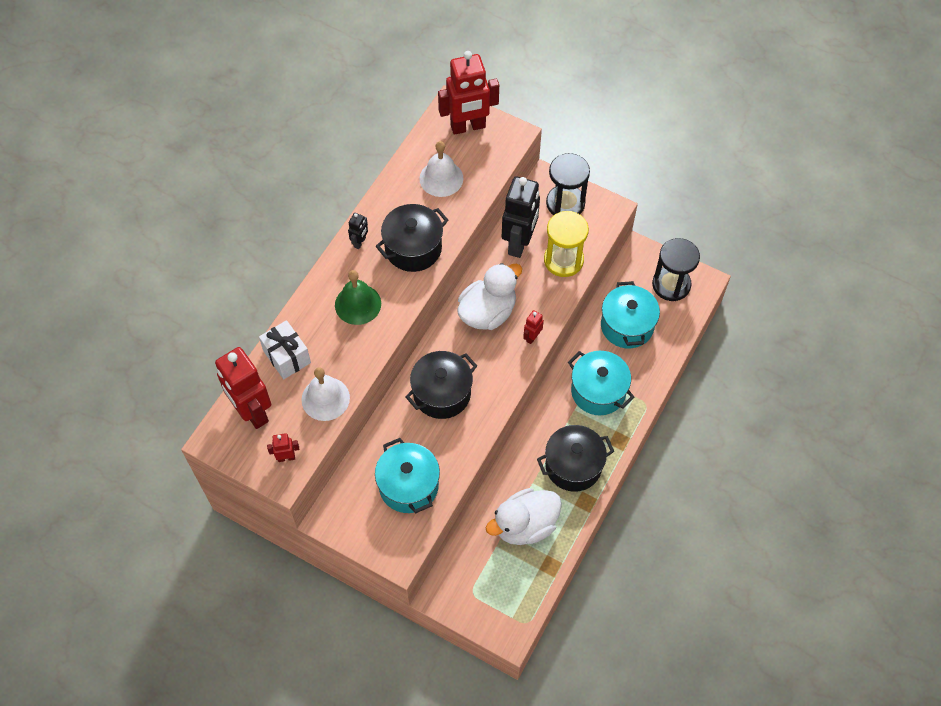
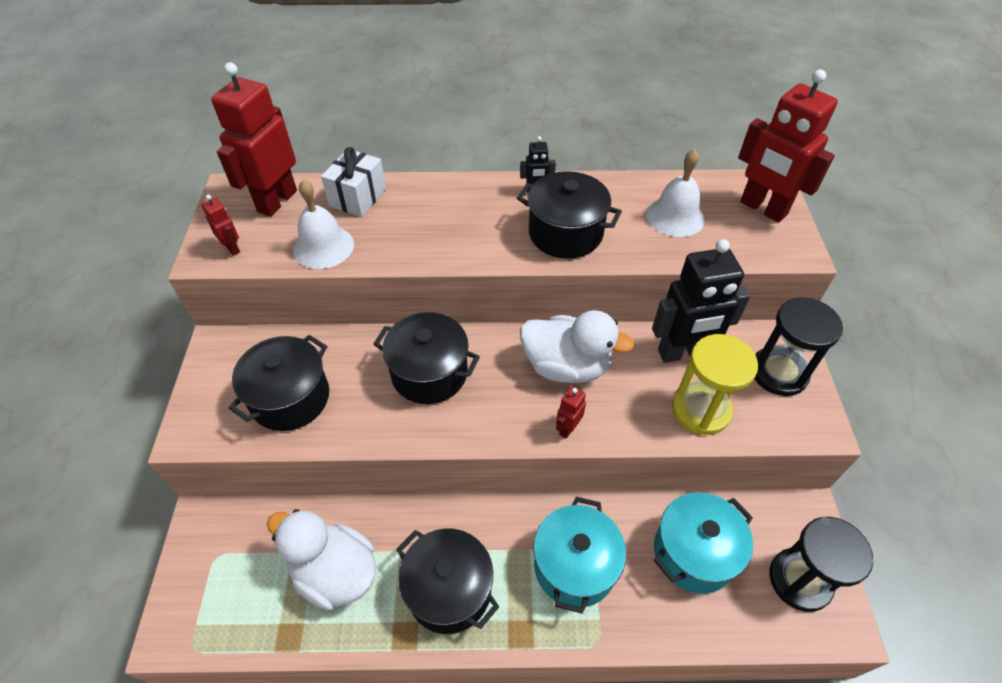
camera: 60 degrees right, 10 degrees down
(358, 304) = (459, 221): green bell -> none
(408, 486) = (290, 398): turquoise pot -> black pot
(532, 337) = (567, 428): red robot -> red robot turned 60 degrees counterclockwise

